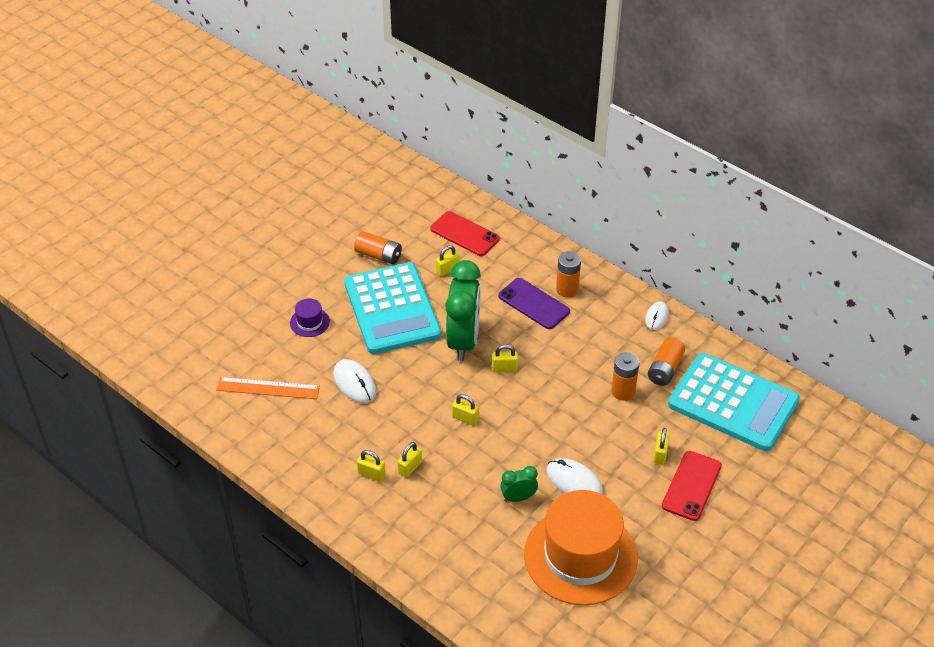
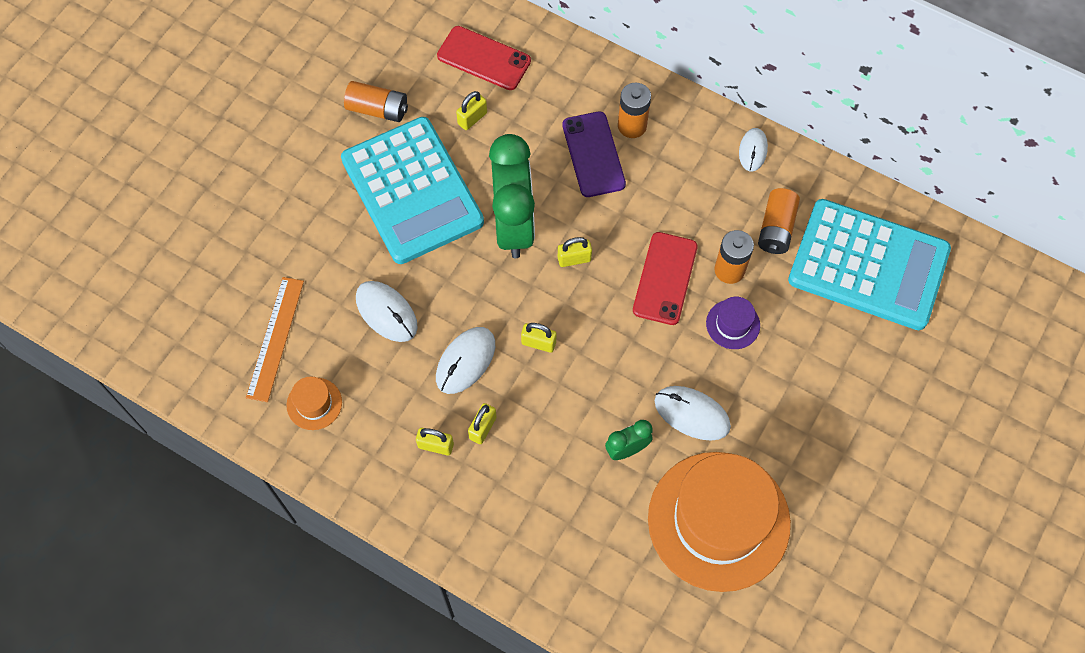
camera: 10 degrees left, 20 degrees up
(268, 388) = (275, 338): orange ruler -> orange ruler turned 75 degrees counterclockwise
(286, 434) = (314, 404): none -> orange hat
(309, 322) = (308, 228): purple hat -> purple hat (733, 324)
(407, 422) = (465, 361): none -> white mouse
(533, 304) = (593, 154): purple phone -> purple phone turned 45 degrees clockwise
(660, 454) = (791, 356): yellow padlock -> none
(691, 486) = (837, 396): red phone -> red phone (665, 278)

